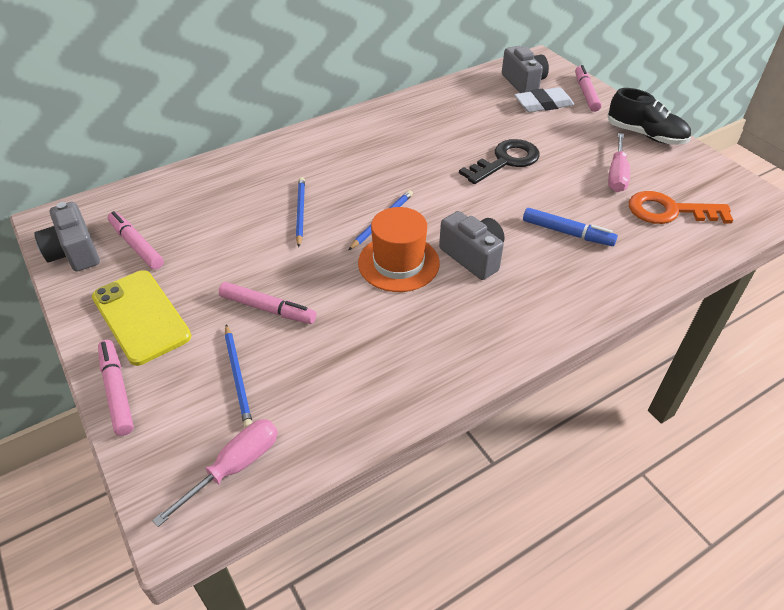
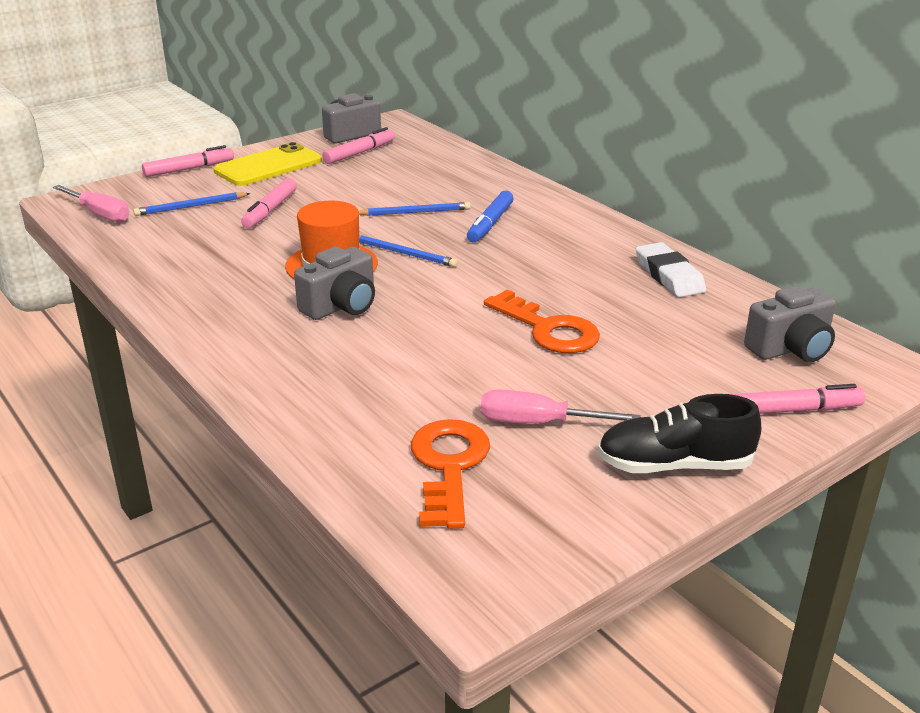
camera: 85 degrees right, 15 degrees down
(505, 161) = (548, 329): black key -> orange key
(543, 104) = (728, 365): white eraser -> white eraser (669, 275)
(567, 233) = (389, 371): blue marker -> blue marker (490, 224)
(645, 135) = (674, 465): black shoe -> black shoe turned 60 degrees clockwise

